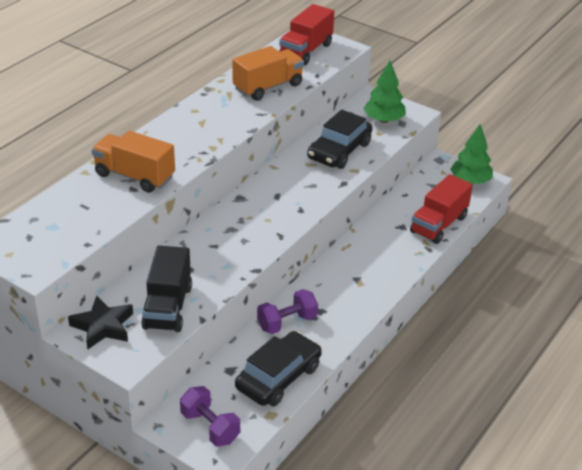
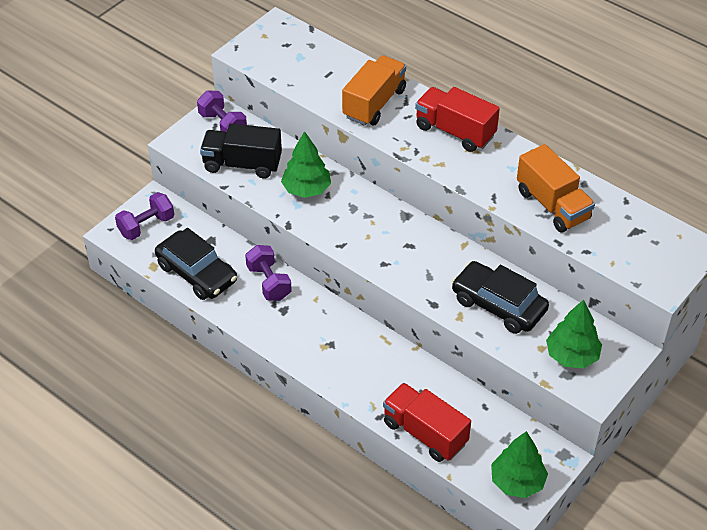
camera: 95 degrees right, 10 degrees up
(103, 326) = (223, 125): black star -> purple dumbbell
(206, 259) = (306, 189): none -> green tree
(306, 51) = (646, 244): red truck -> red truck (455, 131)

